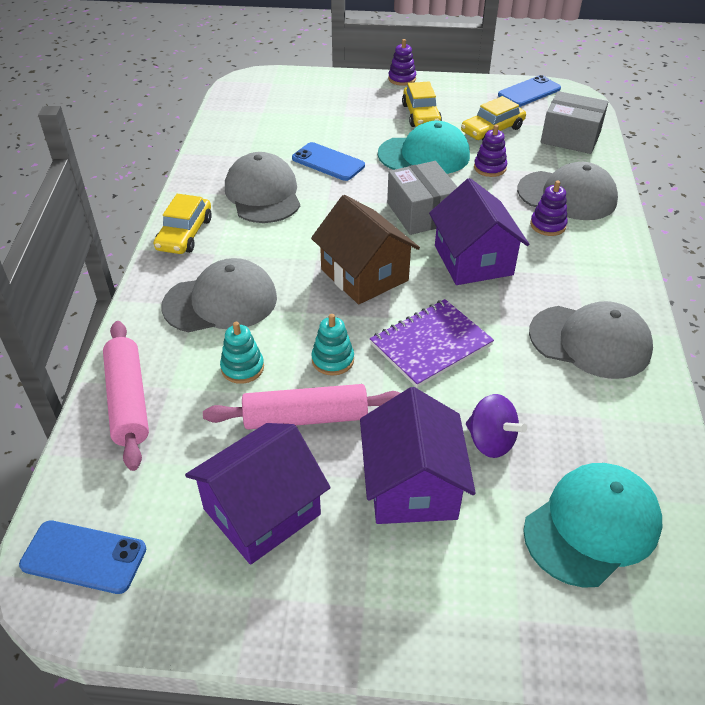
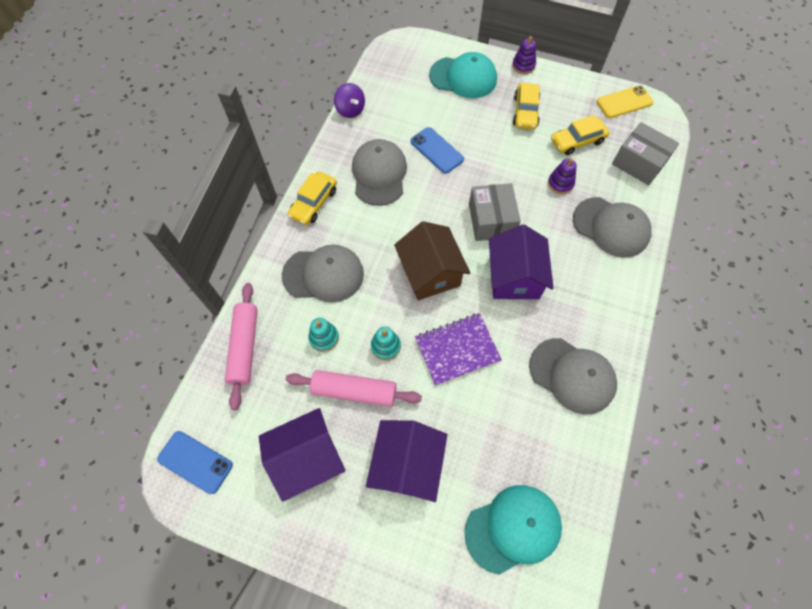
camera: 15 degrees right, 20 degrees up
(424, 155) = (513, 158): turquoise cap -> turquoise cap (463, 77)
(490, 441) = (470, 443): purple spinning top -> purple spinning top (350, 110)
(529, 92) = (624, 102): blue phone -> yellow phone
(548, 225) = (584, 255): purple stacking toy -> none

